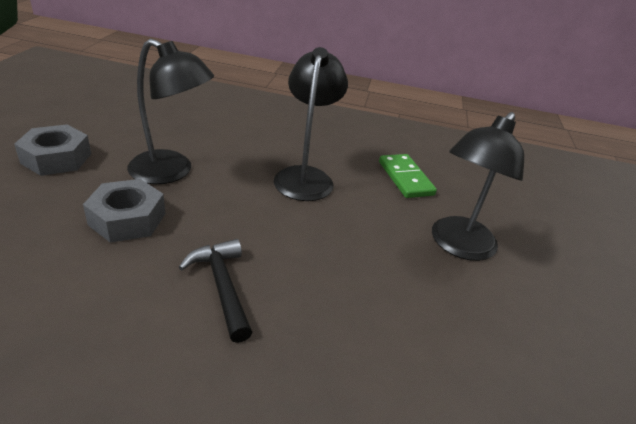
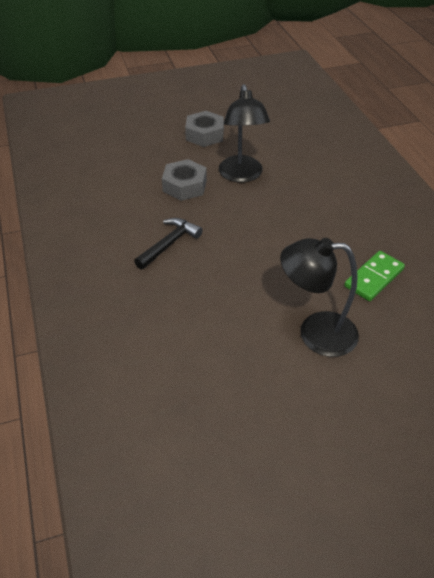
camera: 65 degrees right, 10 degrees up
(305, 176) = (308, 228): black lamp -> none

